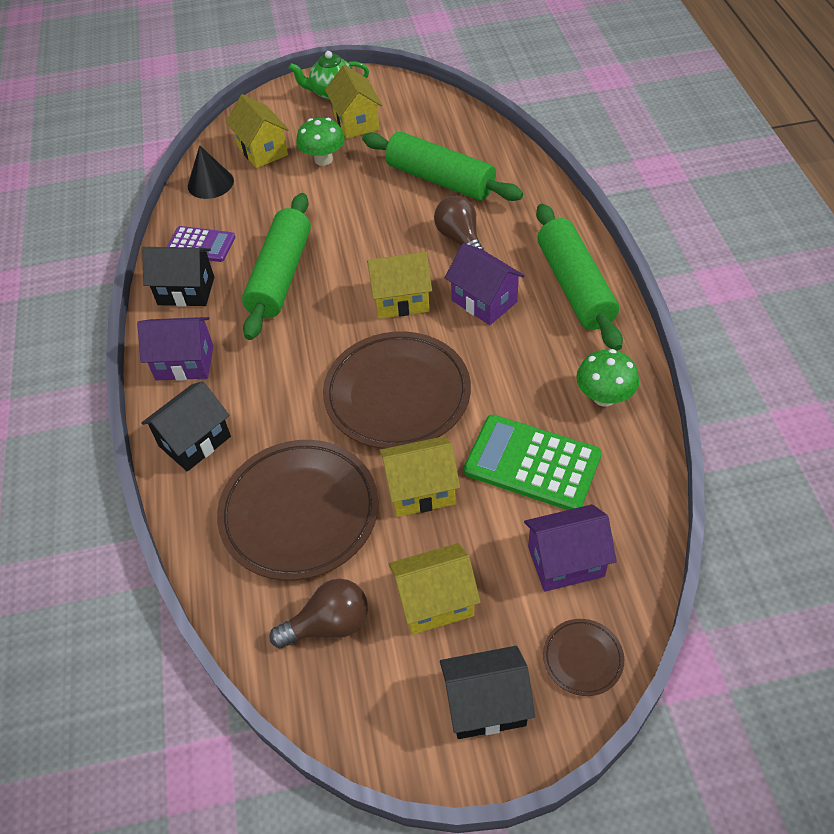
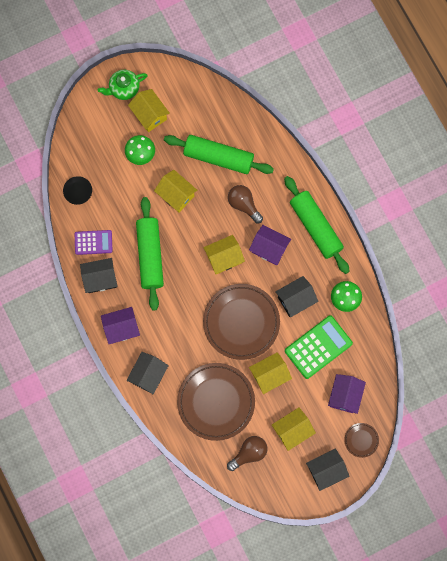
camera: 20 degrees left, 25 degrees up
(262, 150) = (98, 154): yellow house -> yellow house (176, 195)
(509, 381) = (295, 300): none -> black house
(532, 463) = (318, 347): green calculator -> green calculator turned 135 degrees clockwise
(566, 561) = (345, 396): purple house -> purple house turned 45 degrees counterclockwise

